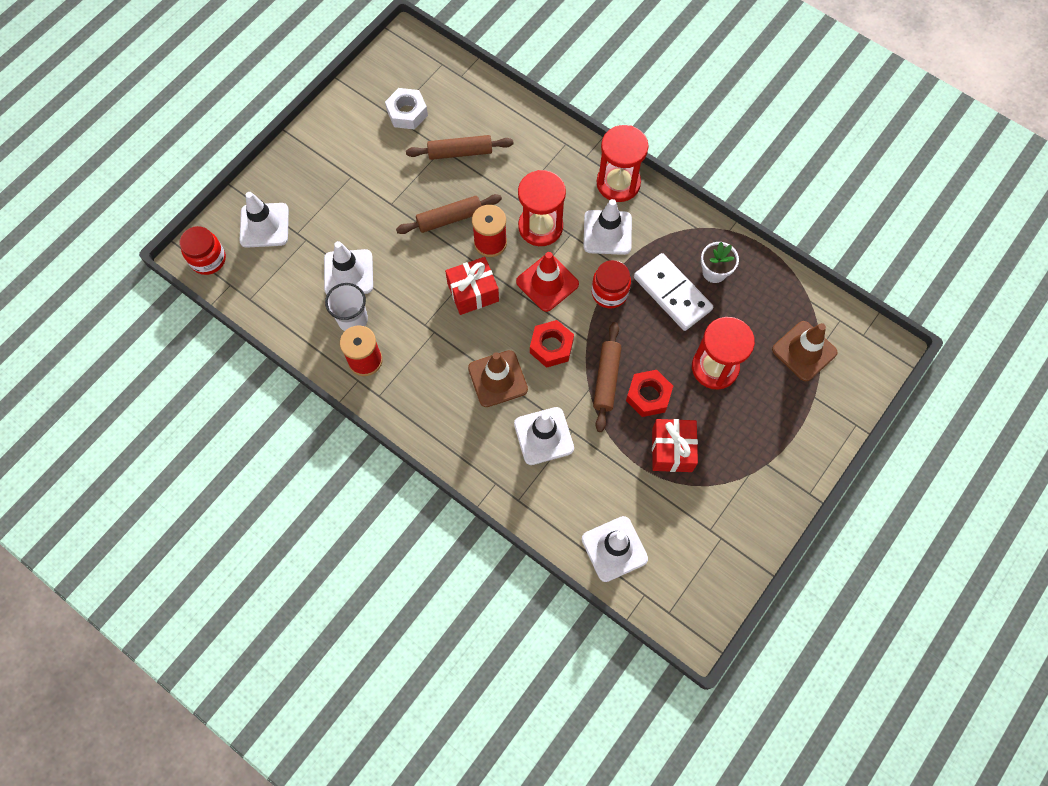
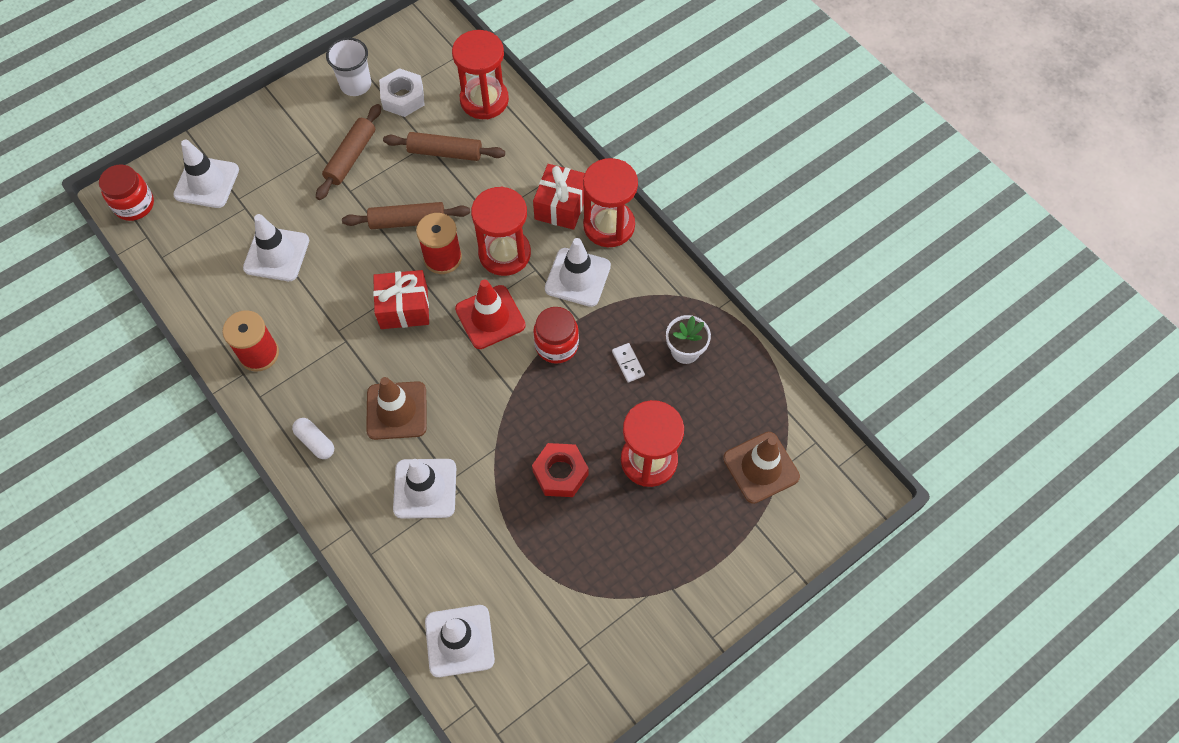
camera: 15 degrees right, 5 degrees down
(353, 319) = (262, 306): white cup -> white cup (356, 85)
(440, 421) = (315, 442): none -> white capsule
(477, 99) = (484, 100): none -> red hourglass
(551, 346) = (469, 389): red nut -> none
(606, 379) = (519, 442): brown rolling pin -> brown rolling pin (351, 157)
(672, 293) = (628, 363): white domino -> white domino, size x0.42
(672, 450) = (566, 543): red gift -> red gift (561, 206)

